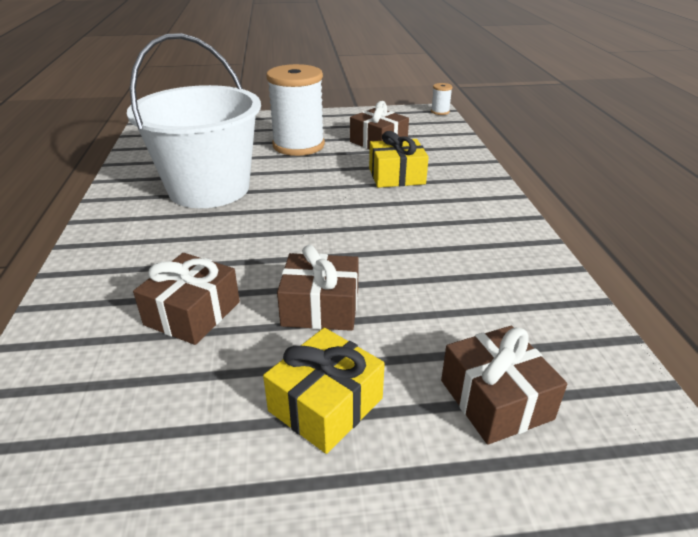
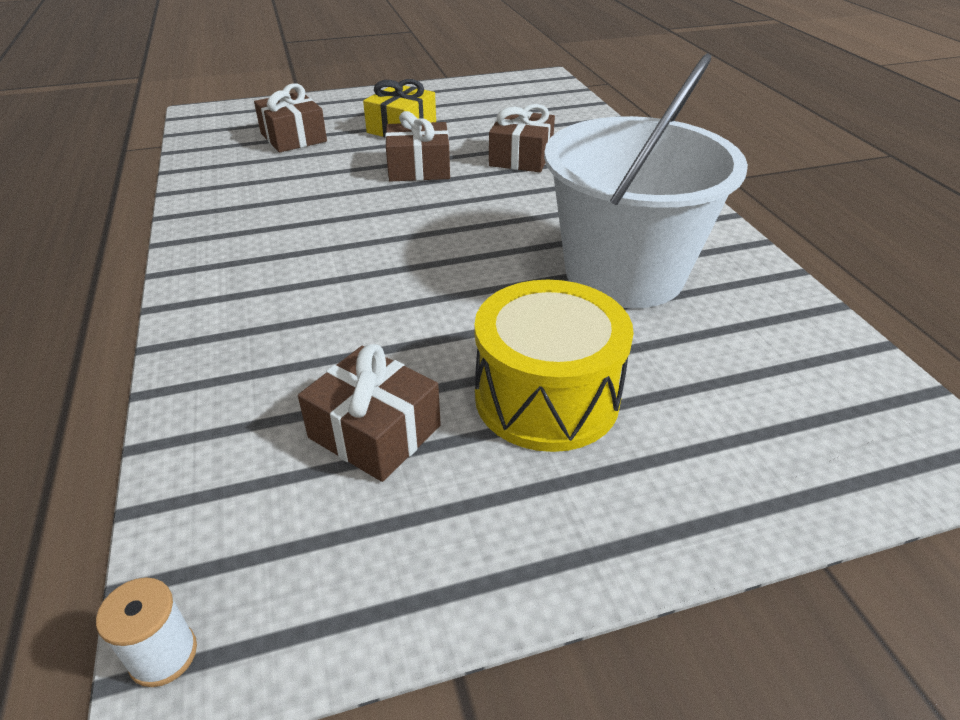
camera: 170 degrees right, 5 degrees up
(298, 145) = (546, 397): white spool -> yellow drum
(396, 176) = (341, 329): yellow gift -> none

